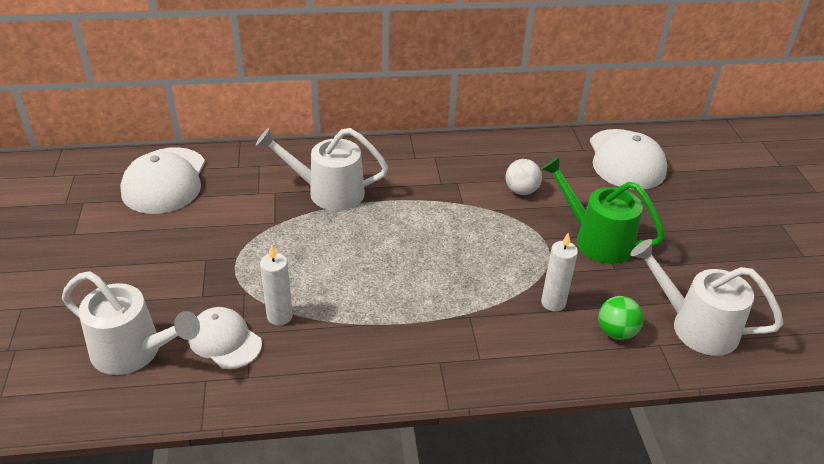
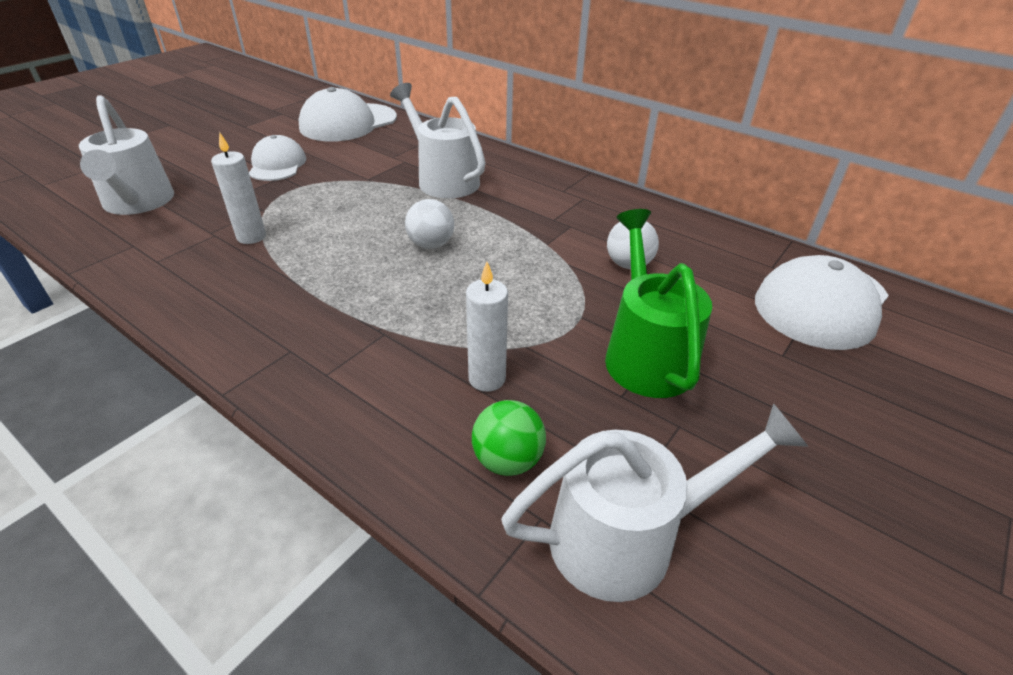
camera: 45 degrees right, 0 degrees up
(225, 340) = (192, 229): white cap -> white cap (277, 165)
(402, 246) = (431, 245): none -> white ball
(694, 326) = (629, 536): white watering can -> white watering can turned 90 degrees clockwise

